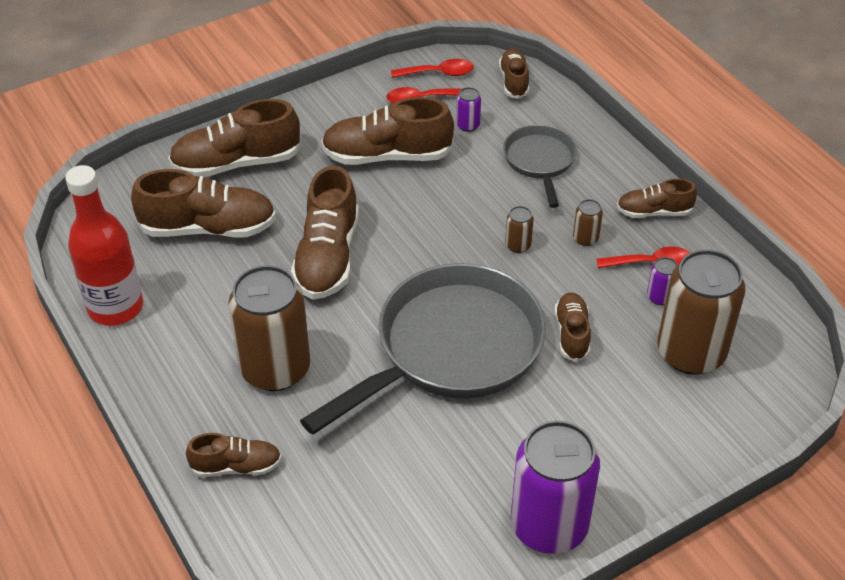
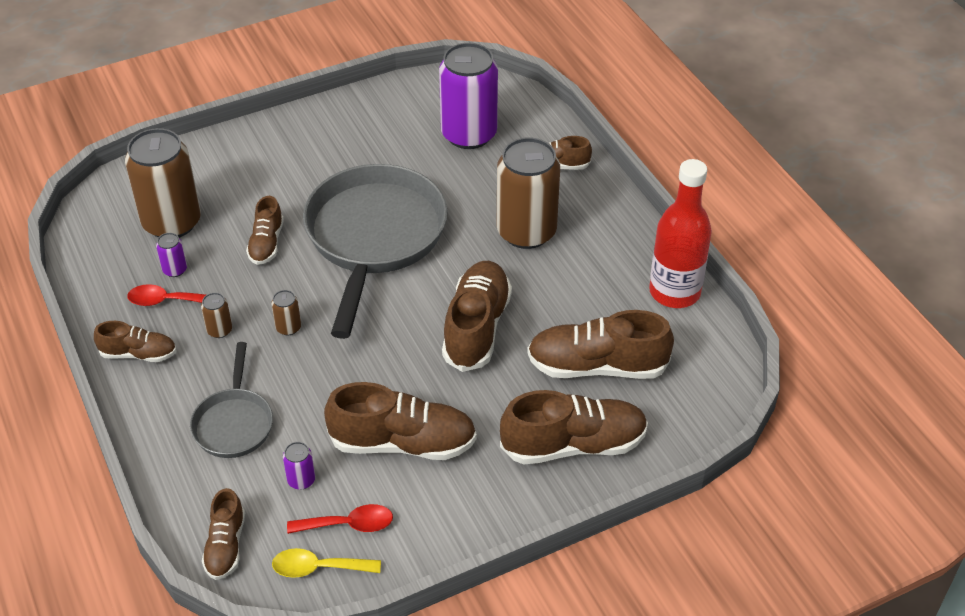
camera: 175 degrees left, 0 degrees up
(439, 73) = (318, 568): red spoon -> yellow spoon
(451, 349) = (374, 238): grey pan -> grey pan turned 135 degrees clockwise
(549, 526) = (330, 119): purple can -> purple can (469, 134)

